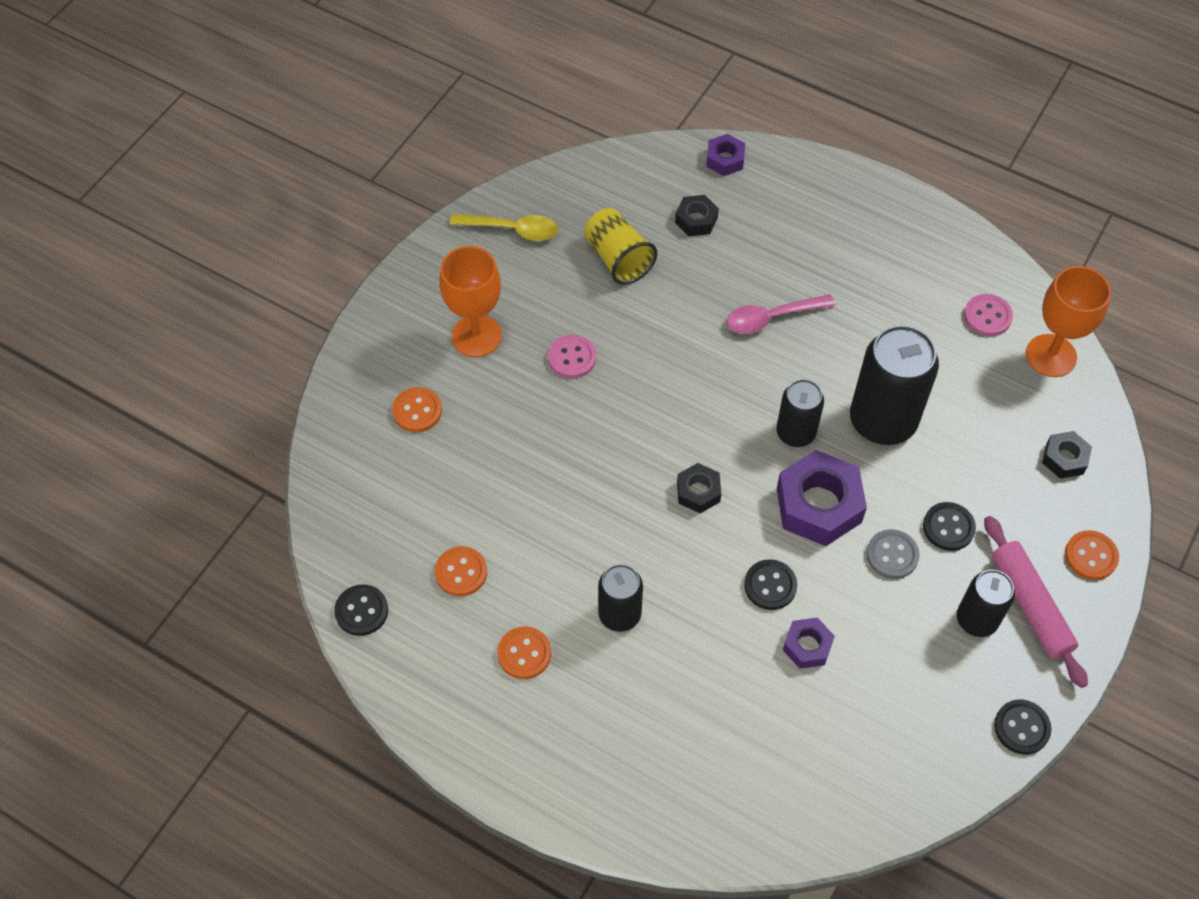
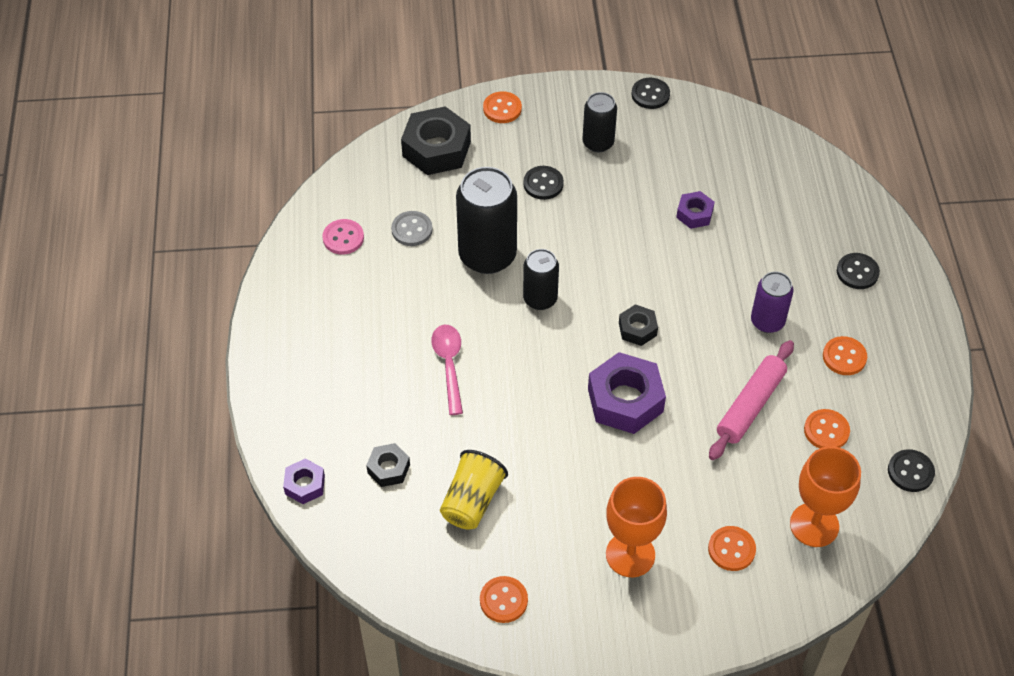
camera: 125 degrees left, 5 degrees down
(512, 229) = (503, 600): yellow spoon -> orange button
(572, 358) = (594, 474): pink button -> none
(619, 614) = (767, 321): black can -> purple can
(770, 586) = (671, 253): black button -> black button (857, 272)
(771, 318) = (449, 365): pink spoon -> pink spoon turned 135 degrees counterclockwise
(819, 505) = (587, 257): purple nut -> purple nut (625, 400)
(892, 555) = (590, 202): grey button -> grey button (412, 230)
(1030, 605) = (564, 122): pink rolling pin -> pink rolling pin (750, 405)
(1051, 356) = (352, 189): orange goblet -> orange goblet (814, 525)
(1064, 459) = (436, 149): black nut -> black nut, size x1.89

